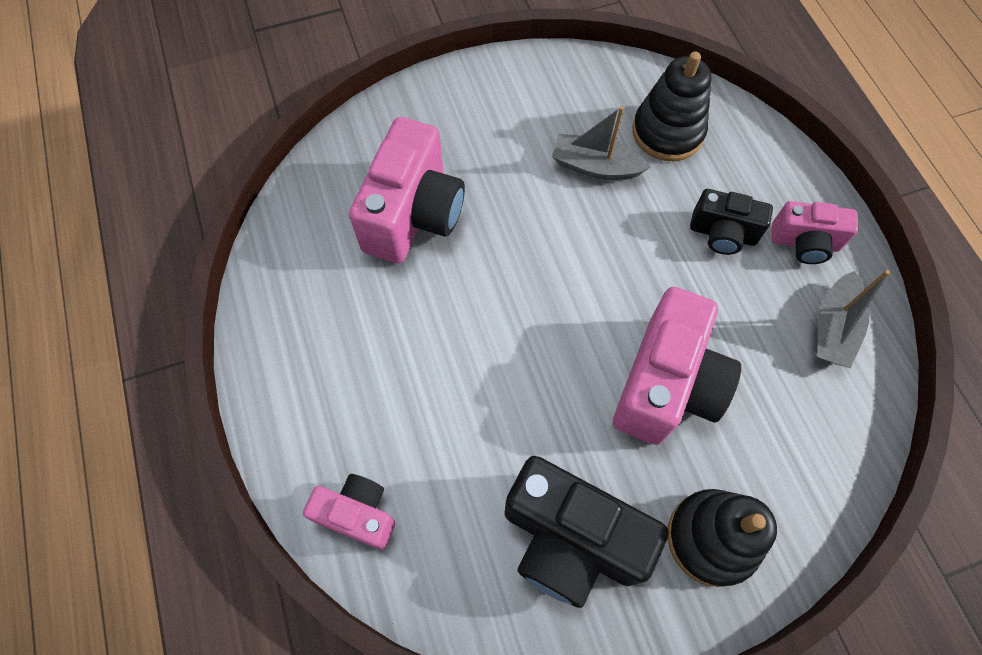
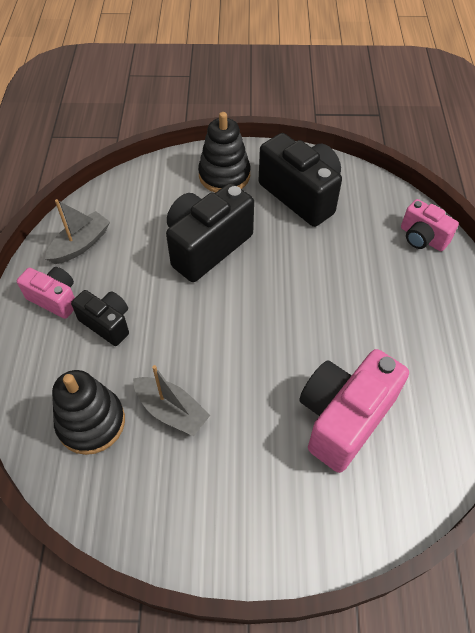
camera: 160 degrees left, 10 degrees down
(666, 385) = (207, 246): pink camera -> black camera

